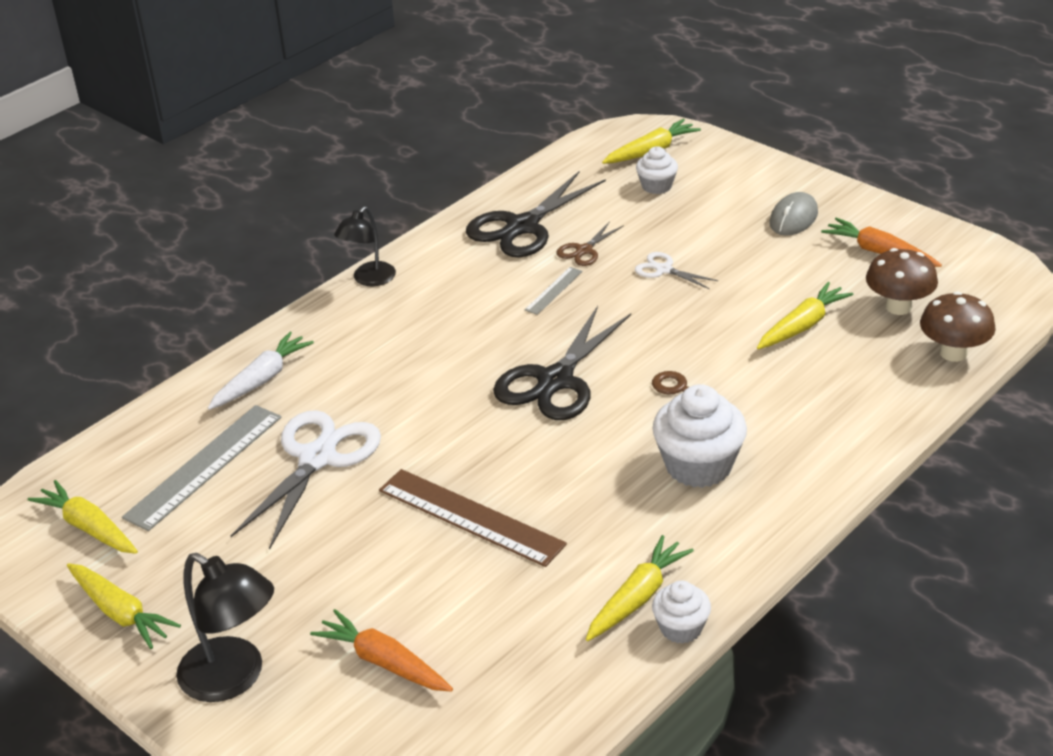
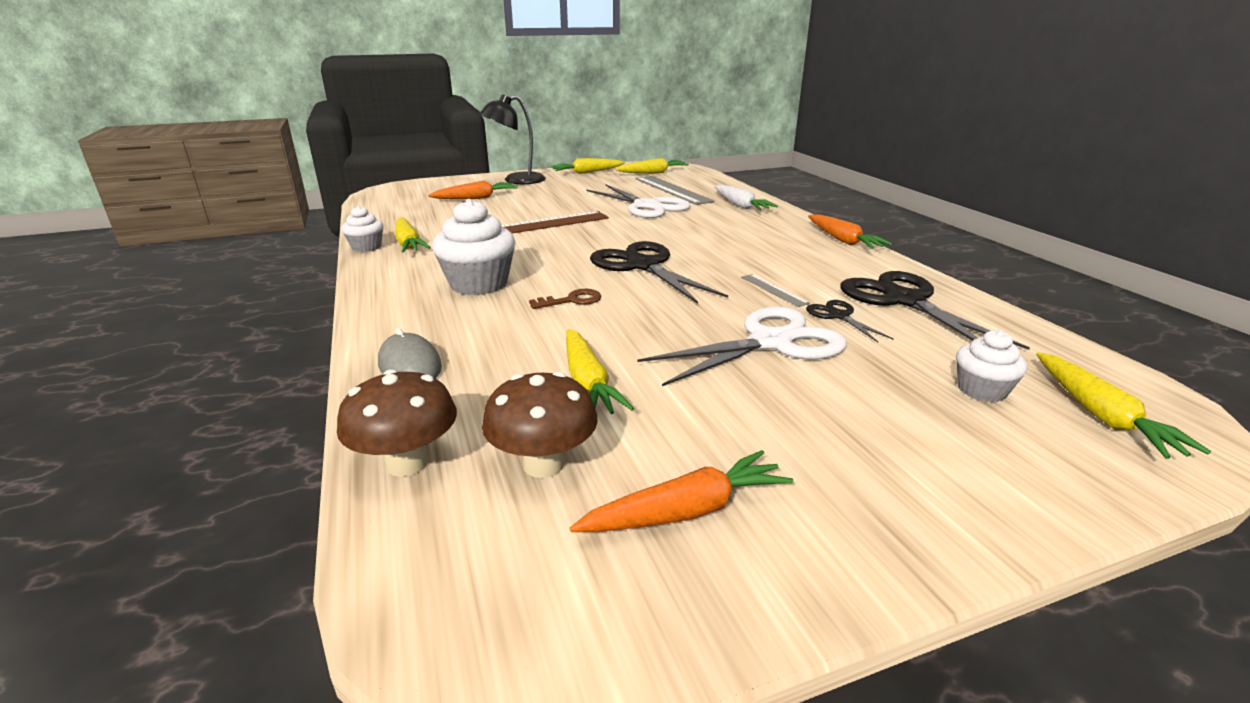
camera: 115 degrees right, 10 degrees down
(369, 279) = (843, 240): black lamp -> orange carrot
(584, 250) = (838, 316): brown scissors -> black scissors
(663, 270) = (770, 342): white scissors -> white scissors, size x2.06
(793, 218) = (842, 468): grey mouse -> grey mouse (410, 365)

